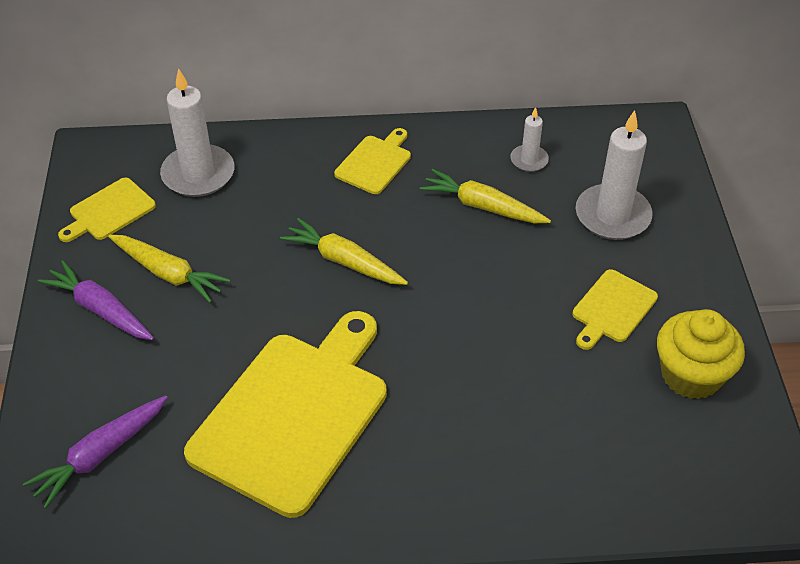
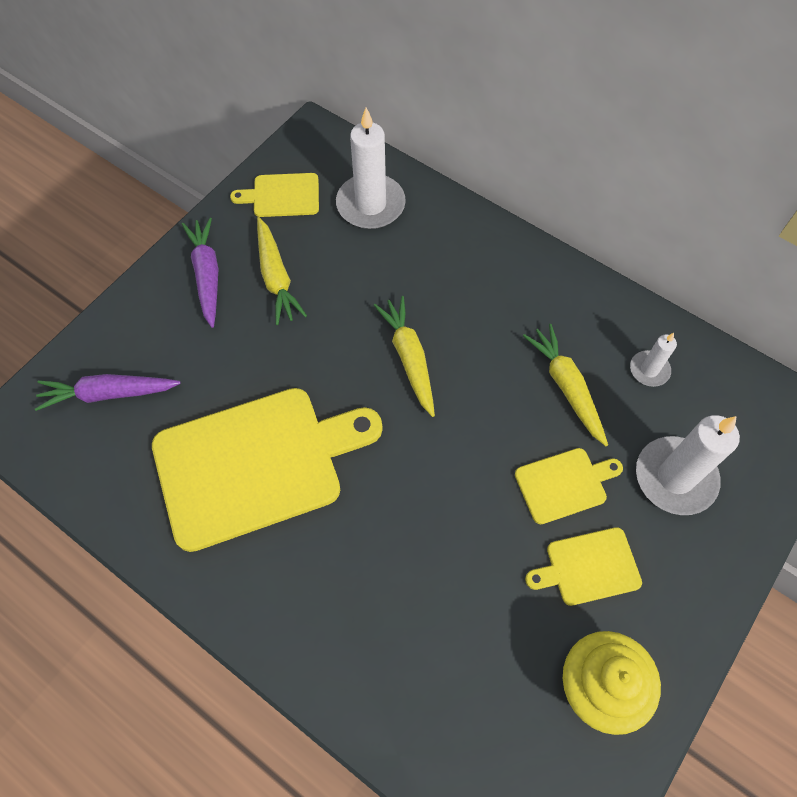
camera: 40 degrees right, 15 degrees up
(375, 163) = (514, 284): yellow cutting board -> yellow cutting board (564, 484)

